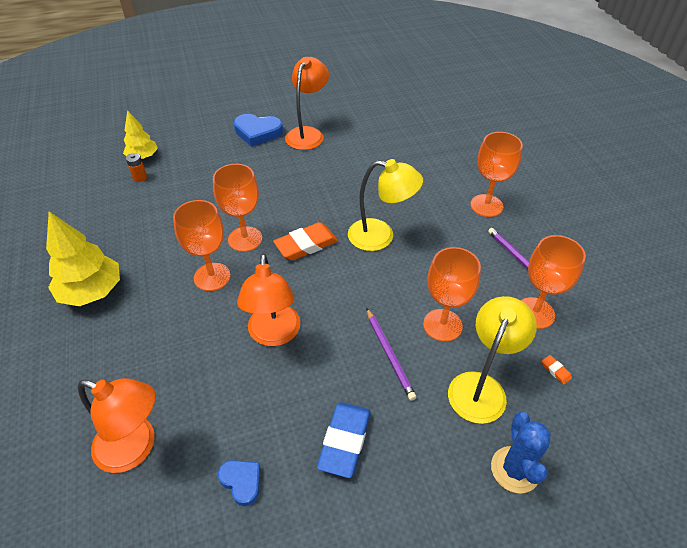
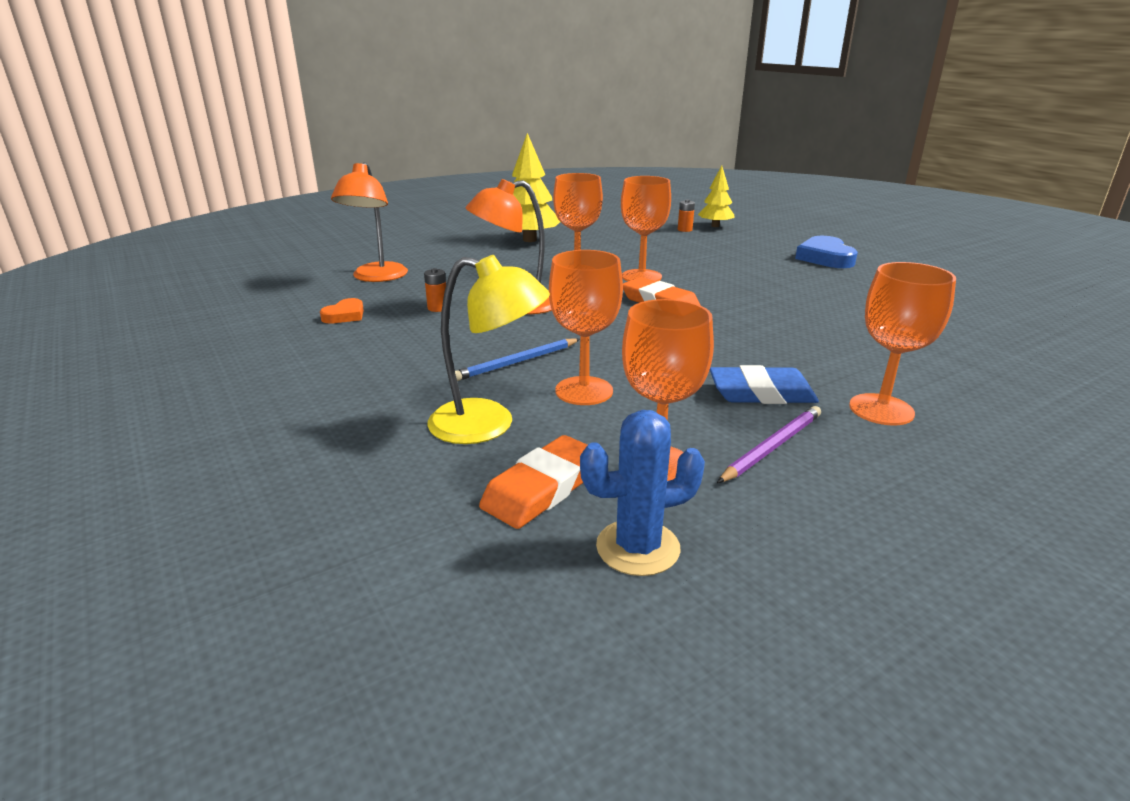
camera: 75 degrees right, 20 degrees down
(241, 482) = (345, 315): blue heart -> orange heart
(255, 396) = (437, 308): none -> orange battery
(308, 134) = (864, 279): orange lamp -> none
(344, 441) = (392, 351): blue eraser -> blue eraser (761, 393)
(380, 236) = (716, 339): yellow lamp -> none
(389, 354) = (517, 362): purple pencil -> blue pencil
(515, 469) = (360, 456): blue cactus -> blue cactus (638, 548)
(555, 371) = (542, 488): orange eraser -> orange eraser, size x2.41

